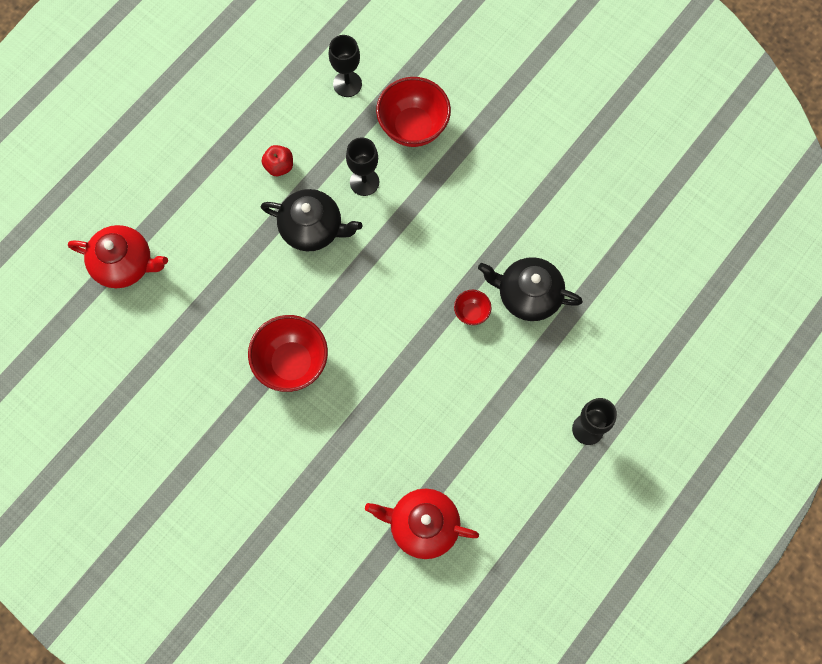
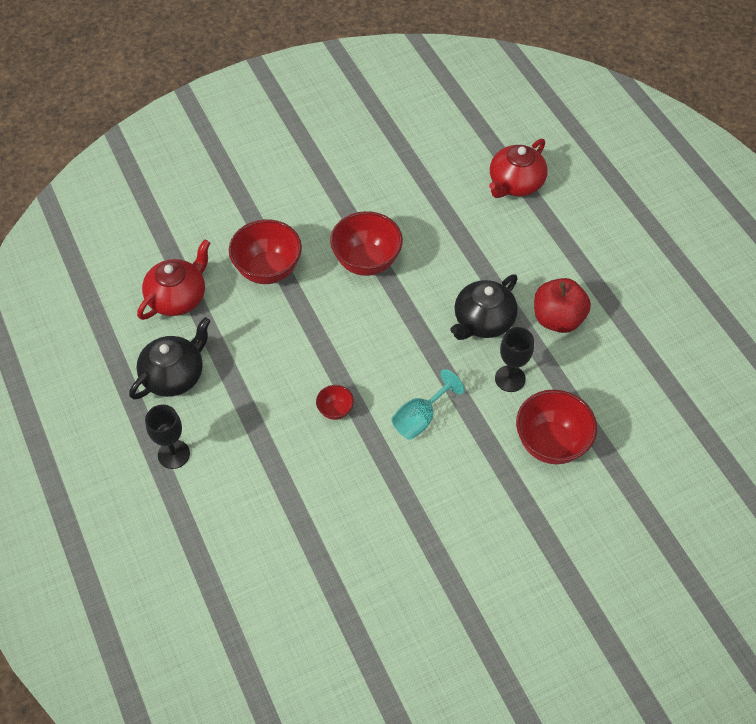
camera: 115 degrees right, 15 degrees down
(279, 166) = (557, 319): red apple -> red apple, size x1.77
(347, 84) = (624, 406): black goblet -> none
(347, 453) = (268, 270): none -> red bowl
(442, 238) = (420, 418): none -> turquoise goblet
(528, 295) = (326, 464): black teapot -> black teapot (174, 375)

